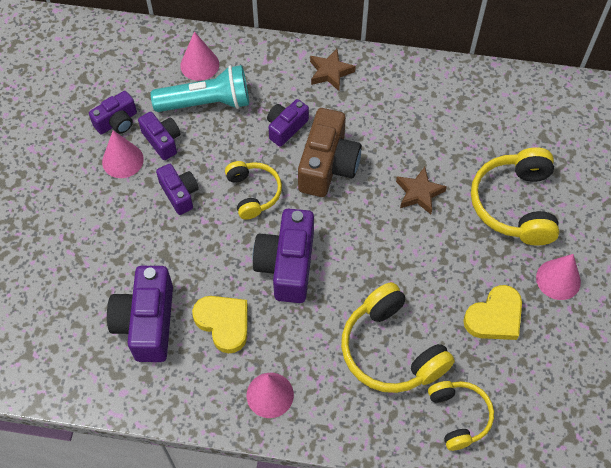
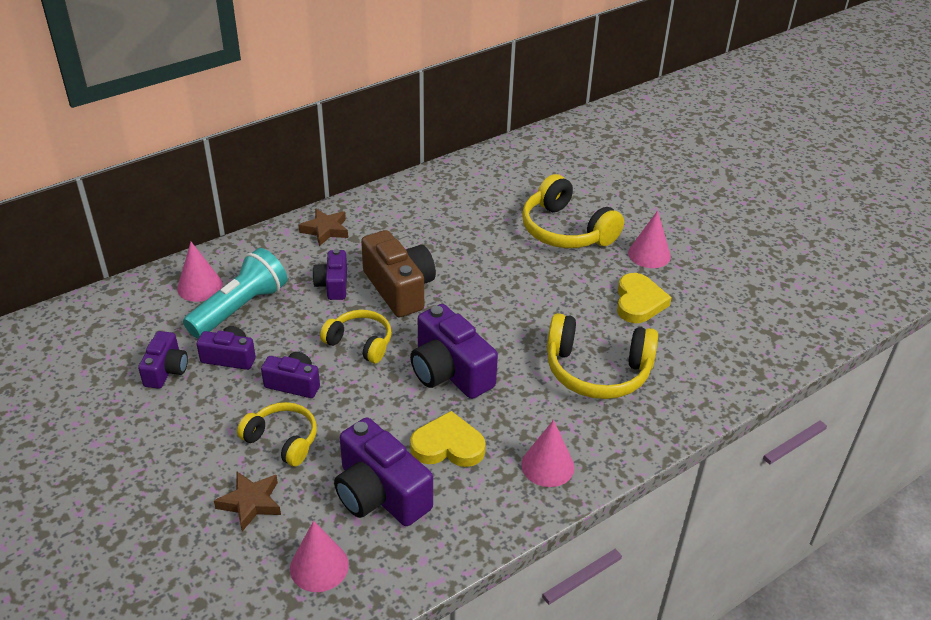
camera: 45 degrees left, 20 degrees down
(122, 160) = (207, 394): pink cone -> pink cone (319, 566)
(419, 193) = (491, 264): brown star -> brown star (251, 503)
(459, 416) = (694, 376): yellow headphones -> yellow headphones (282, 440)

